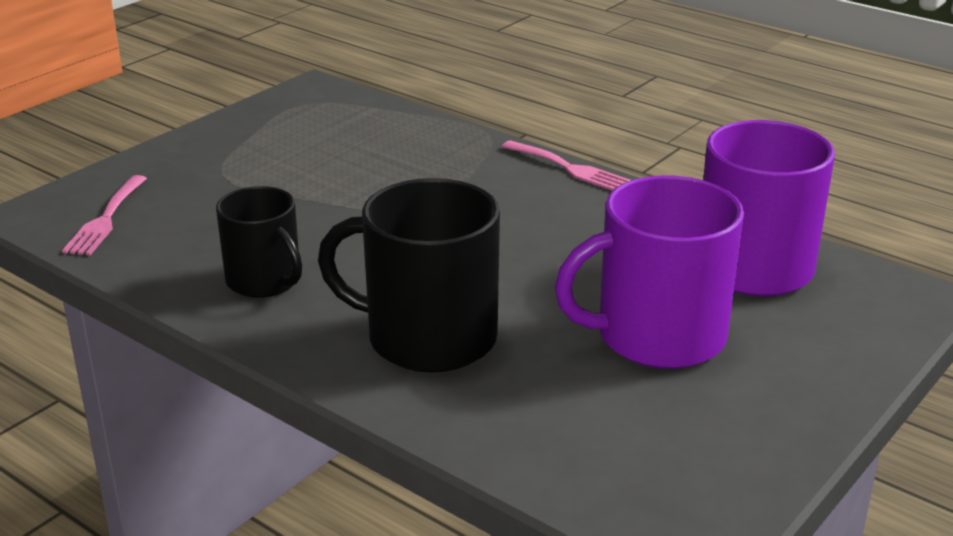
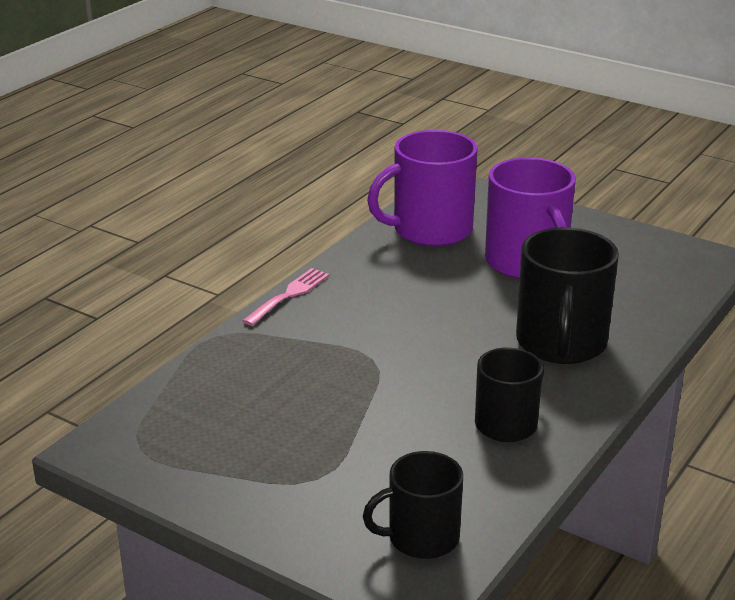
camera: 95 degrees left, 0 degrees up
(106, 219) = (421, 537): pink fork -> black mug

